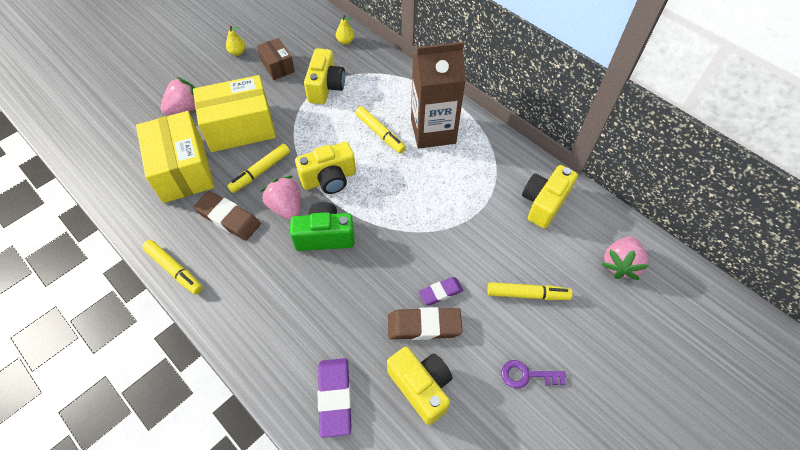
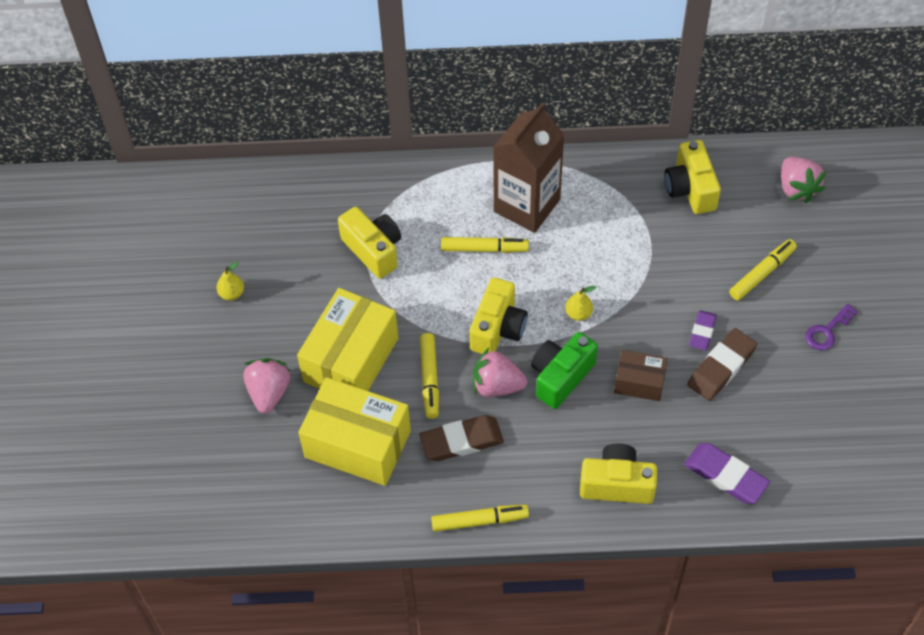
camera: 45 degrees left, 0 degrees up
(277, 66) = (295, 271): brown box -> brown box (639, 382)
(345, 41) = (325, 187): yellow pear -> yellow pear (578, 313)
(421, 387) = (771, 409): yellow camera -> yellow camera (617, 484)

